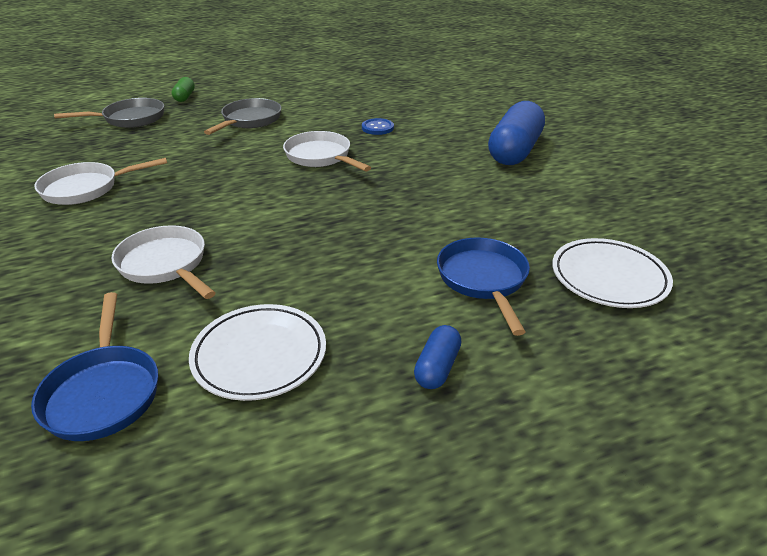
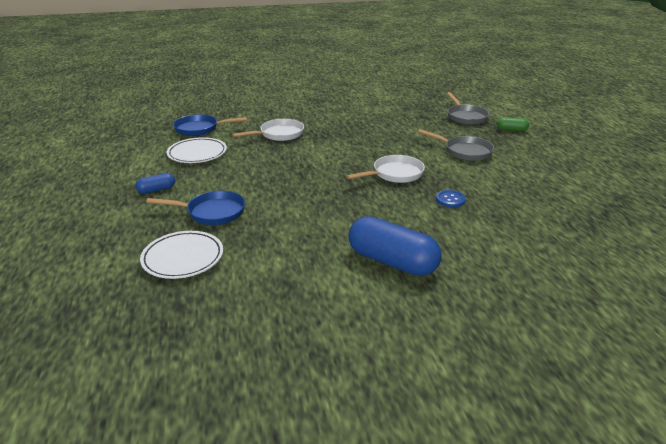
camera: 100 degrees right, 5 degrees down
(86, 188) = (365, 114): white pan -> none
(437, 367) = (156, 190): blue capsule -> blue capsule turned 60 degrees counterclockwise

